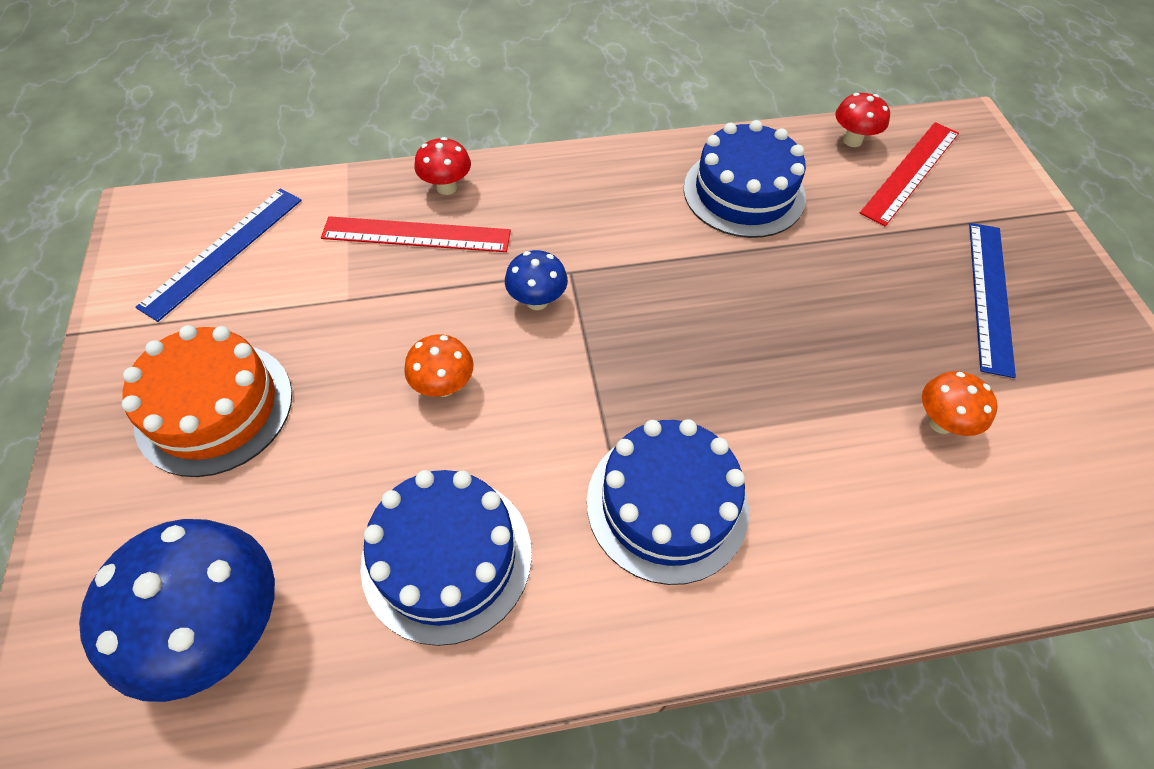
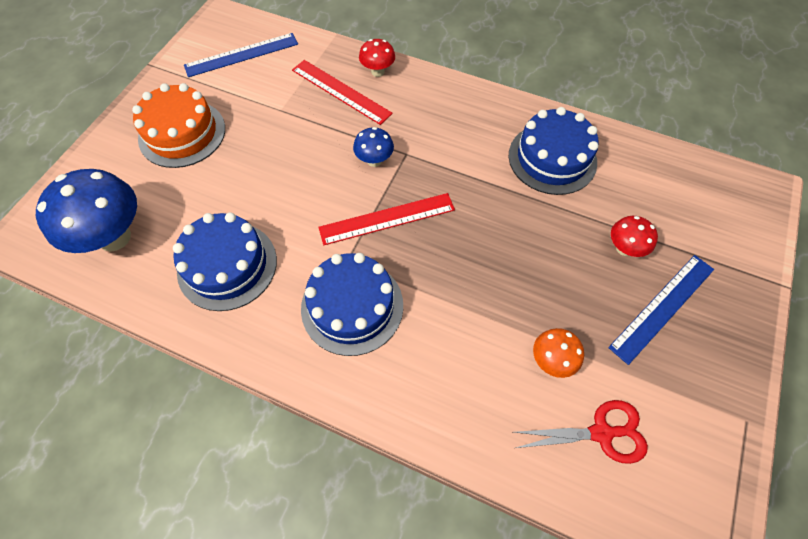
camera: 35 degrees right, 5 degrees up
(444, 386) = (291, 180): orange mushroom -> none
(852, 140) = (660, 160): red mushroom -> red mushroom (624, 248)
(910, 172) = (684, 200): red ruler -> red ruler (387, 218)
(1056, 471) = (601, 433): none -> red scissors

